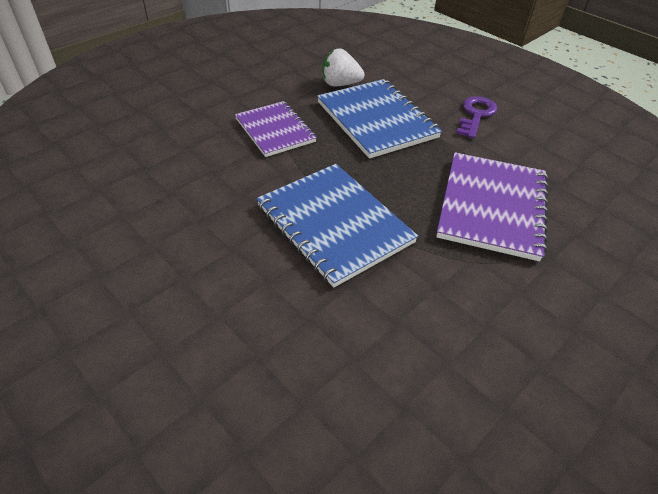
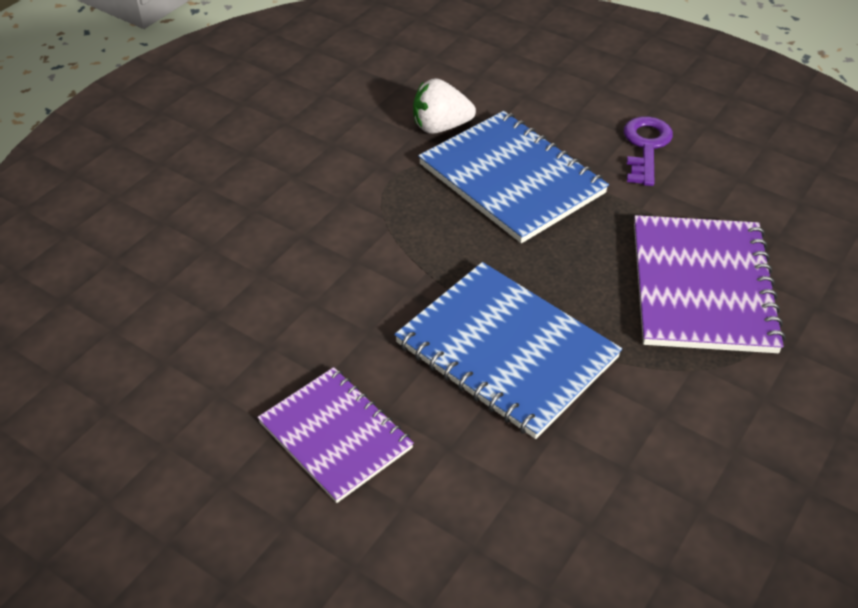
camera: 10 degrees left, 0 degrees up
(275, 130) = (375, 221): purple notebook -> purple notebook (335, 435)

